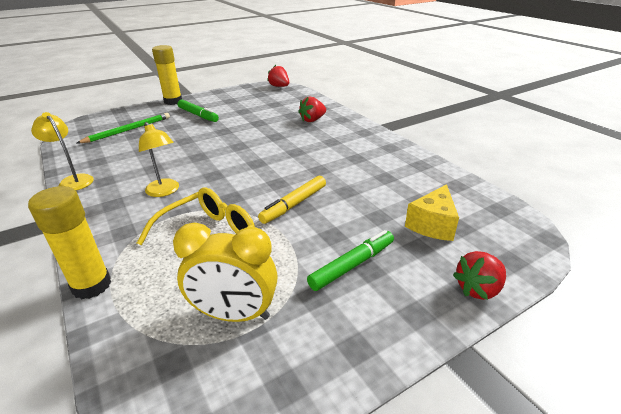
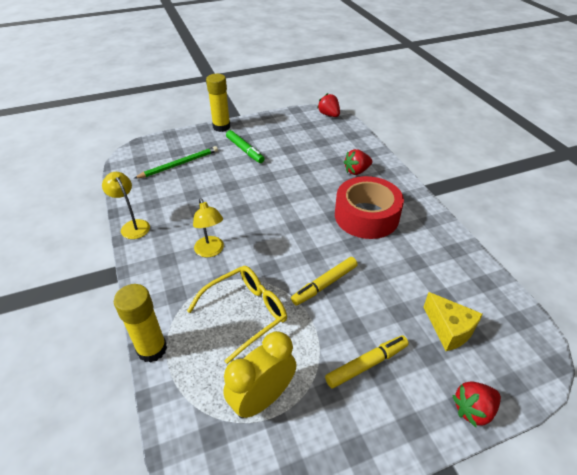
camera: 10 degrees right, 10 degrees up
(234, 314) = (262, 399): yellow clock -> yellow clock turned 120 degrees clockwise
(328, 149) = (366, 216): none -> red tape
(352, 265) = (367, 364): green marker -> yellow marker
(432, 225) = (449, 329): yellow cheese -> yellow cheese turned 75 degrees counterclockwise

